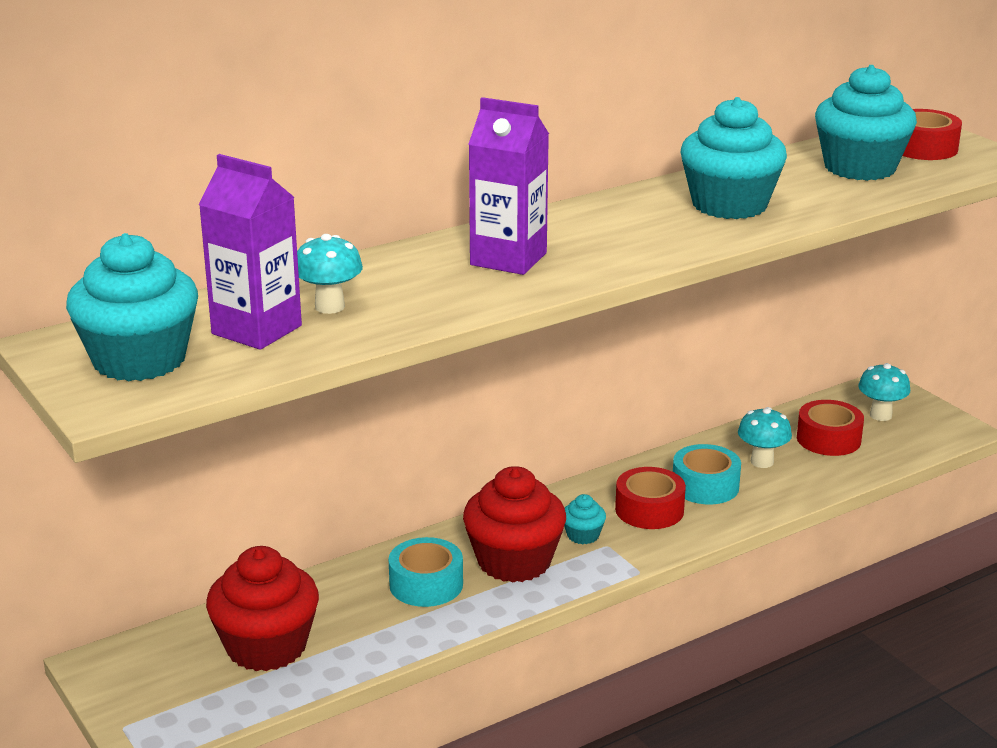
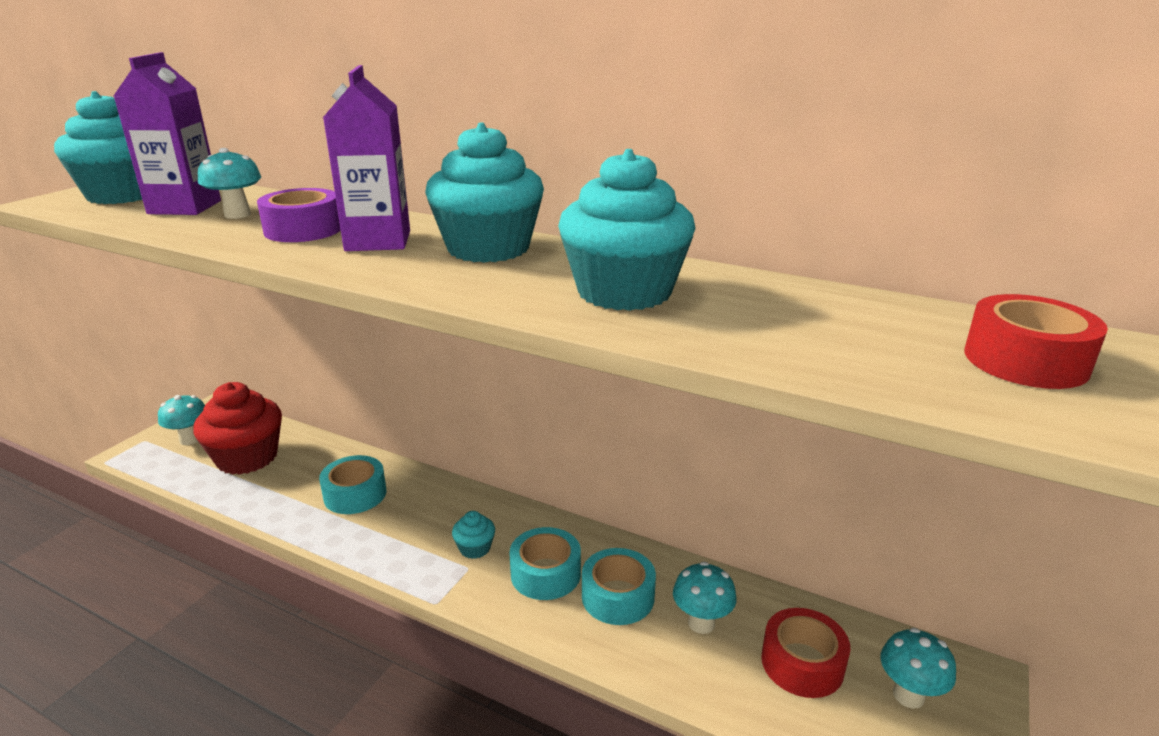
camera: 60 degrees right, 0 degrees up
(166, 687) = (190, 439): none -> turquoise mushroom
(431, 283) = (303, 230): none -> purple tape
(514, 561) = (411, 525): red cupcake -> none
(649, 510) = (545, 574): red tape -> turquoise tape
(860, 167) = (864, 334): turquoise cupcake -> turquoise cupcake (488, 248)

